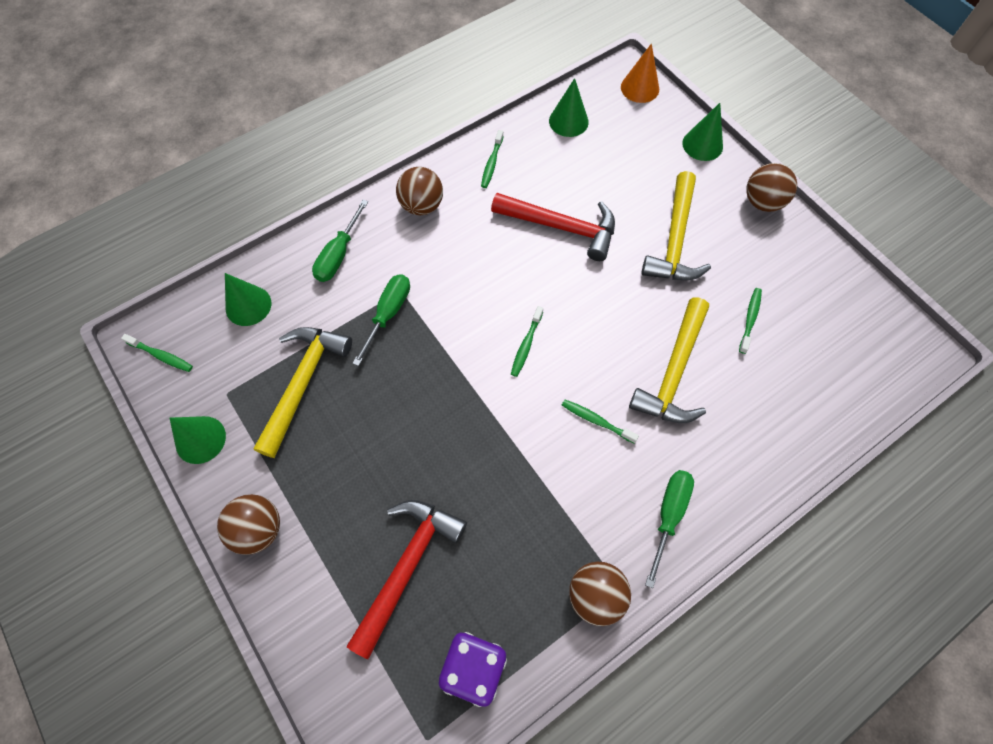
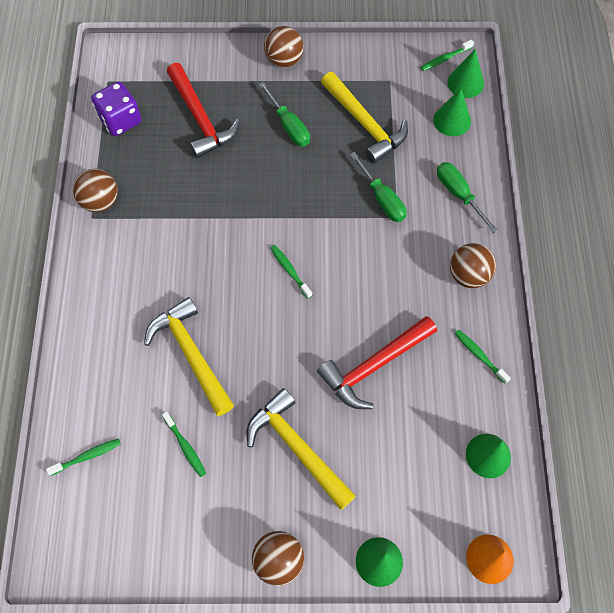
camera: 125 degrees right, 0 degrees up
(200, 439) = (366, 55): green cone -> green cone (465, 83)
(596, 420) = (199, 277): green toothbrush -> green toothbrush (87, 456)
(669, 514) = (106, 275): green screwdriver -> green screwdriver (289, 126)

